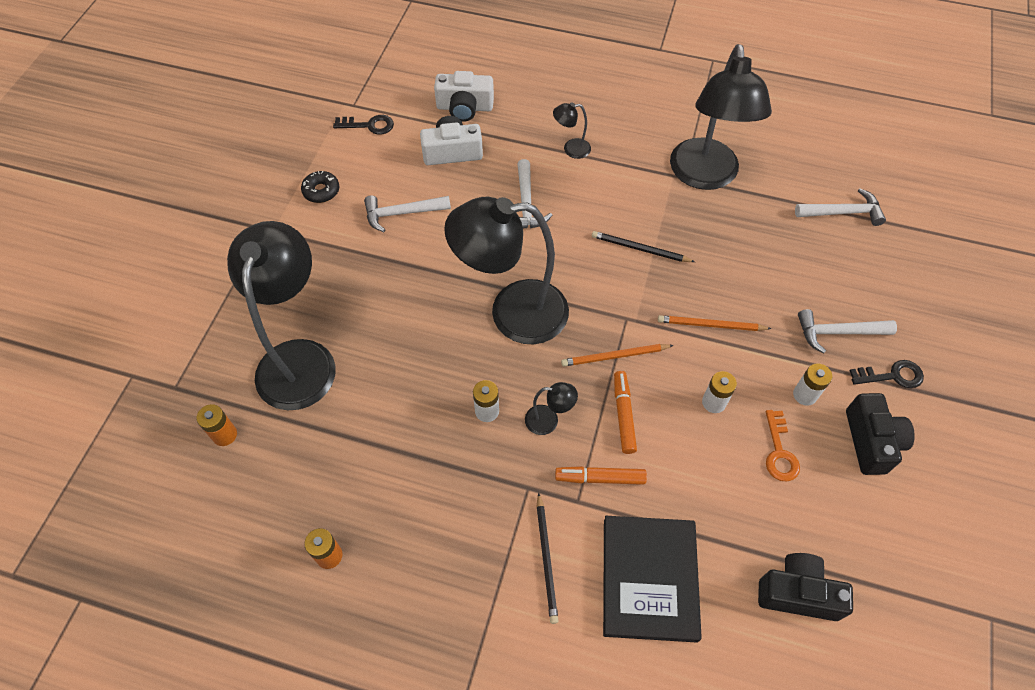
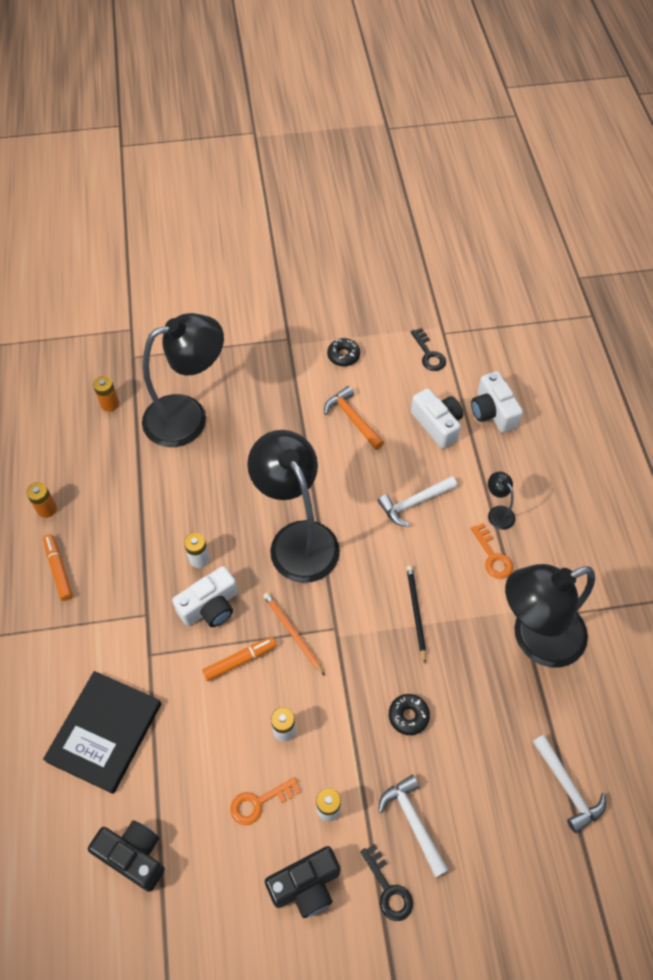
camera: 65 degrees right, 0 degrees up
(402, 213) = (352, 419): white hammer -> orange hammer
(546, 559) = (94, 651): black pencil -> none
(549, 420) = (210, 606): black lamp -> white camera
(600, 478) = (175, 664): orange marker -> orange marker (58, 569)
(612, 171) = (492, 556): none -> orange key
(649, 578) = (105, 732): black book -> black book turned 45 degrees counterclockwise
(710, 325) = (363, 701): orange pencil -> none
(738, 296) = (408, 716): none -> black donut
(797, 593) = (133, 856): black camera -> black camera turned 45 degrees counterclockwise

